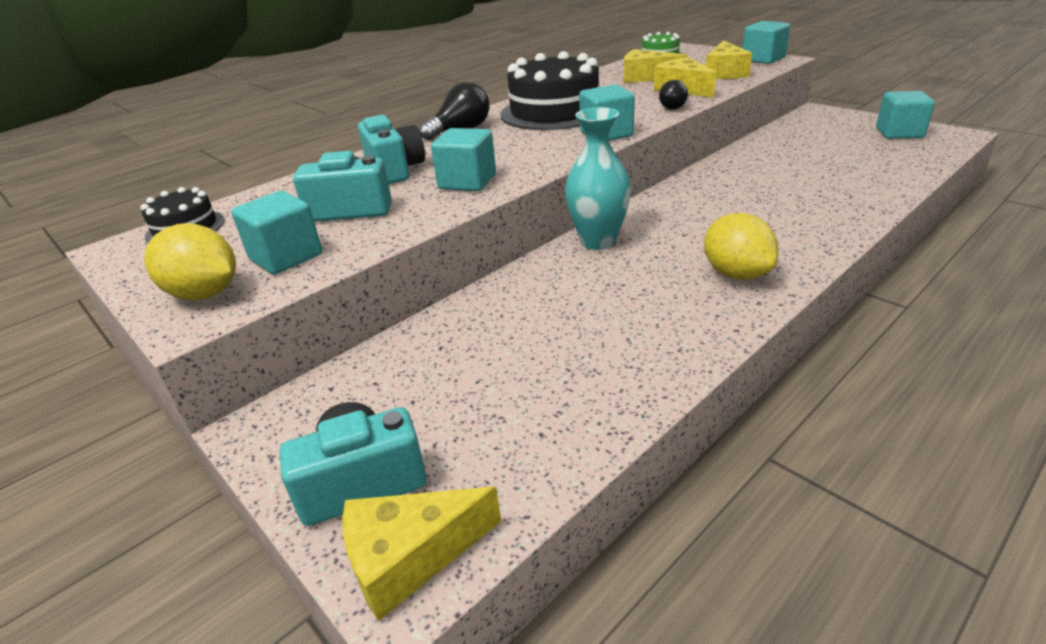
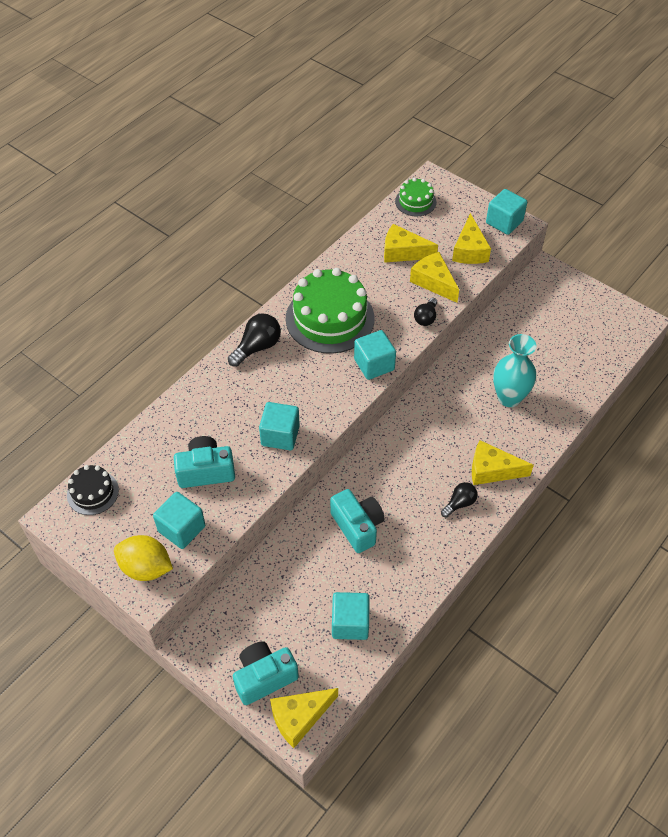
camera: 10 degrees left, 20 degrees up
(394, 170) = (220, 414): turquoise camera -> turquoise camera (357, 526)
(554, 111) = (330, 318): black cake -> green cake
(598, 241) = (370, 465): turquoise vase -> turquoise vase (509, 398)
(736, 274) = (459, 503): yellow lemon -> black light bulb
(782, 244) = (492, 470): none -> yellow cheese
(899, 133) = (600, 316): turquoise cube -> turquoise cube (350, 623)

